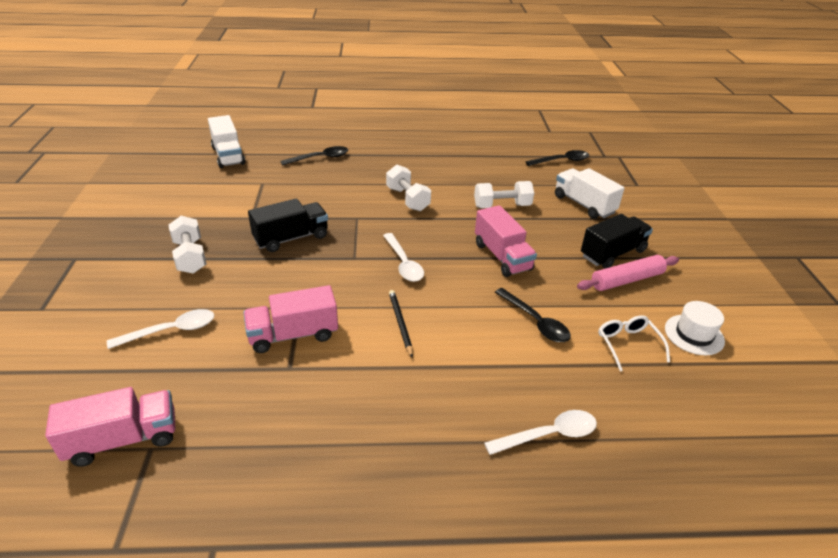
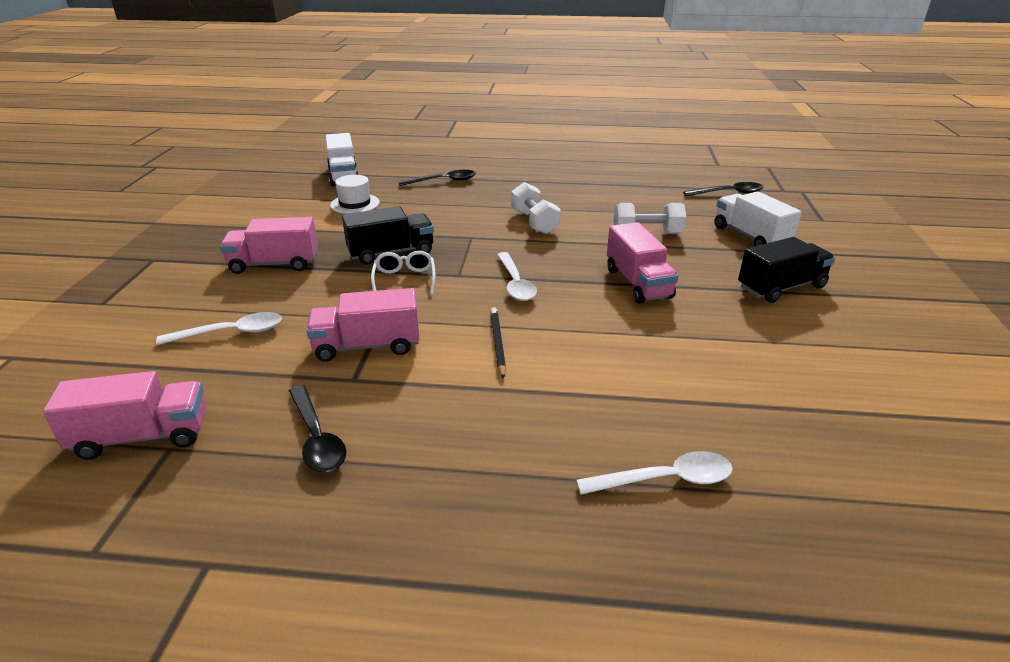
camera: 10 degrees right, 5 degrees down
(190, 256) = (274, 264): white dumbbell -> pink truck
(535, 322) = (668, 353): black spoon -> black spoon (317, 438)
(626, 280) = (796, 316): pink rolling pin -> none
(628, 344) = (789, 386): white glasses -> white glasses (404, 279)
(694, 334) = (883, 381): white hat -> white hat (355, 204)

